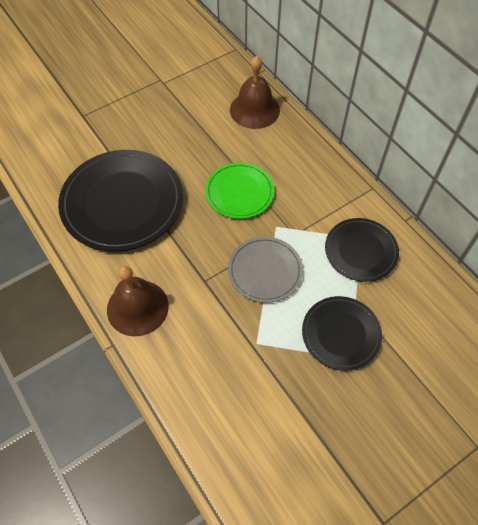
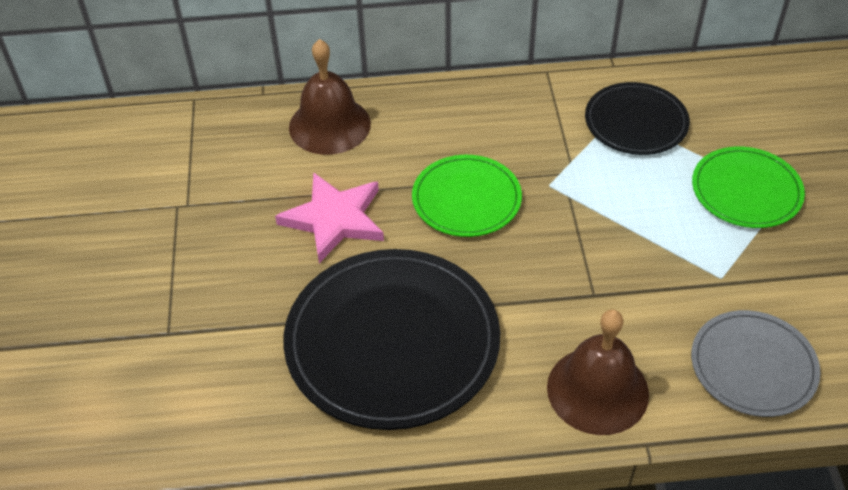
camera: 60 degrees left, 10 degrees down
(189, 143) = (334, 219): none -> pink star
(265, 271) = (614, 224): grey plate -> grey plate (753, 366)
(341, 334) = (746, 191): black plate -> green plate

